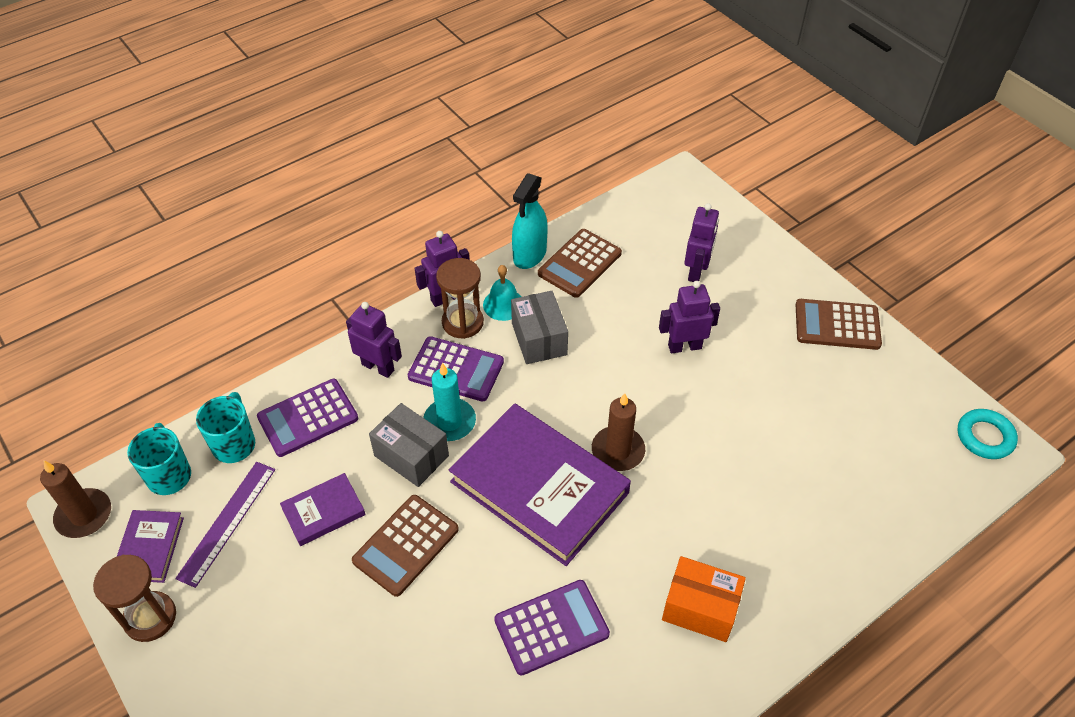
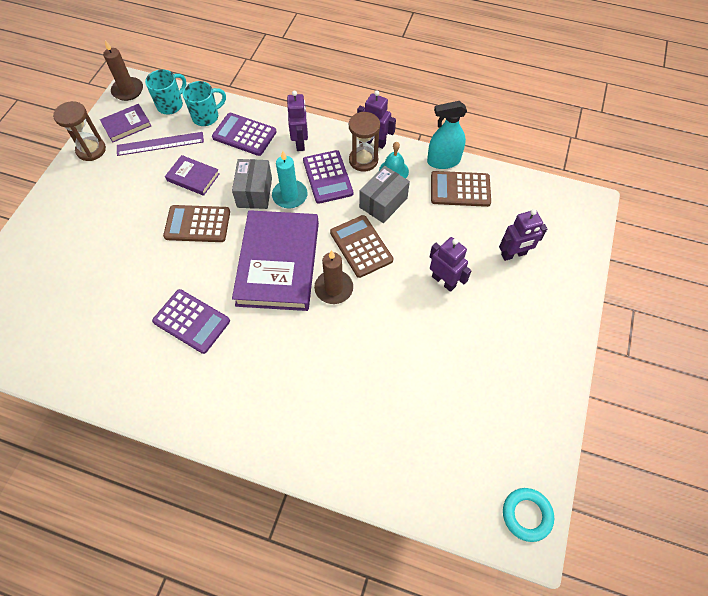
camera: 55 degrees right, 10 degrees up
(700, 608) = (253, 392): orange box -> none
(837, 325) = (545, 363): brown calculator -> brown calculator (361, 246)

